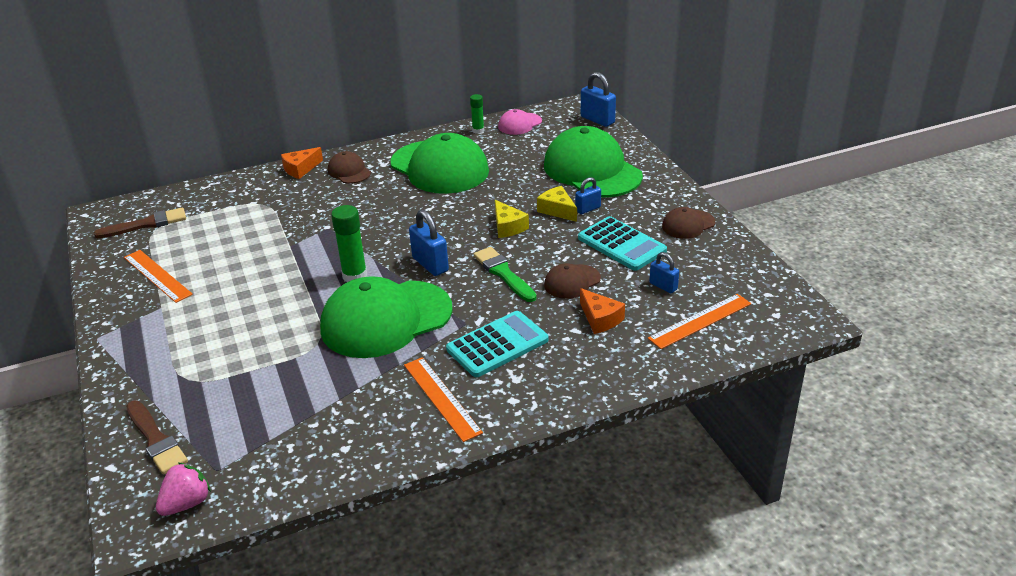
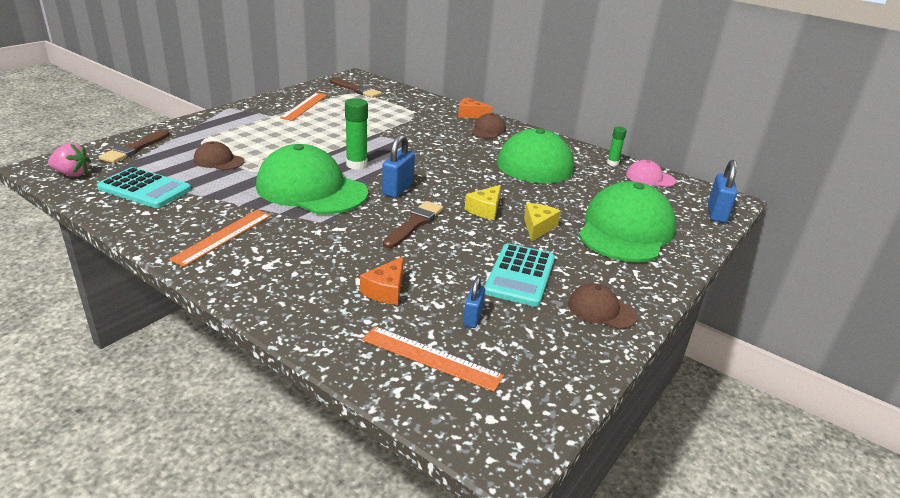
camera: 55 degrees right, 5 degrees down
(497, 345) = (309, 245): turquoise calculator -> turquoise calculator (145, 189)
(503, 273) = (414, 224): green brush -> brown brush
(572, 282) = (432, 261): brown cap -> brown cap (218, 161)
(588, 209) = (558, 243): blue padlock -> none

